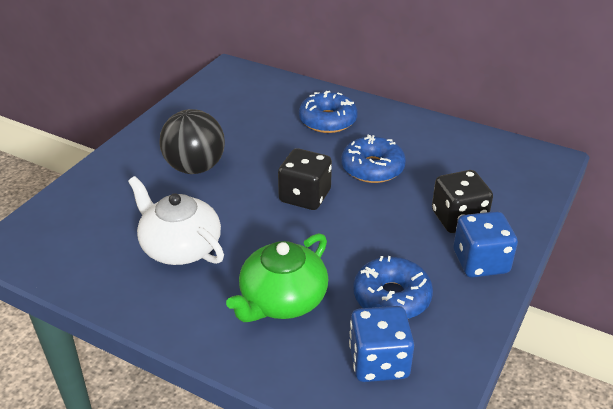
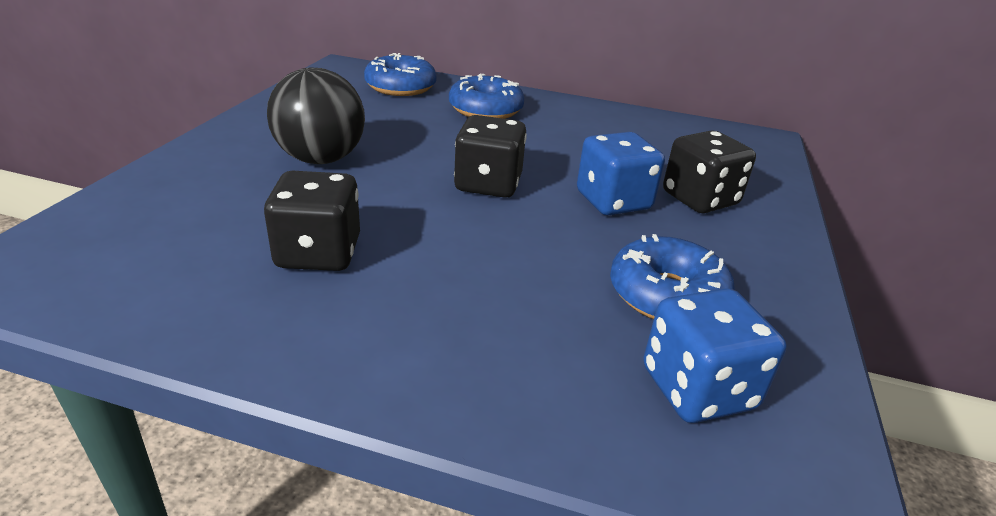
camera: 15 degrees left, 5 degrees down
(180, 247) = (318, 253): white teapot -> black dice
(282, 300) = (506, 312): green teapot -> none
(372, 168) = (563, 152): blue donut -> blue donut (400, 87)
(480, 262) = (758, 244): blue dice -> blue dice (613, 201)

